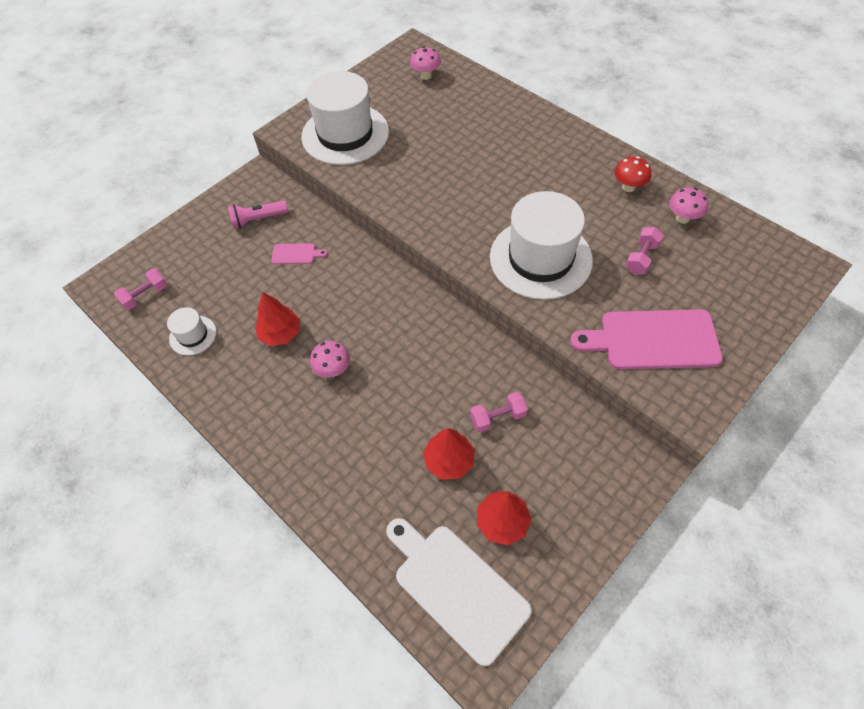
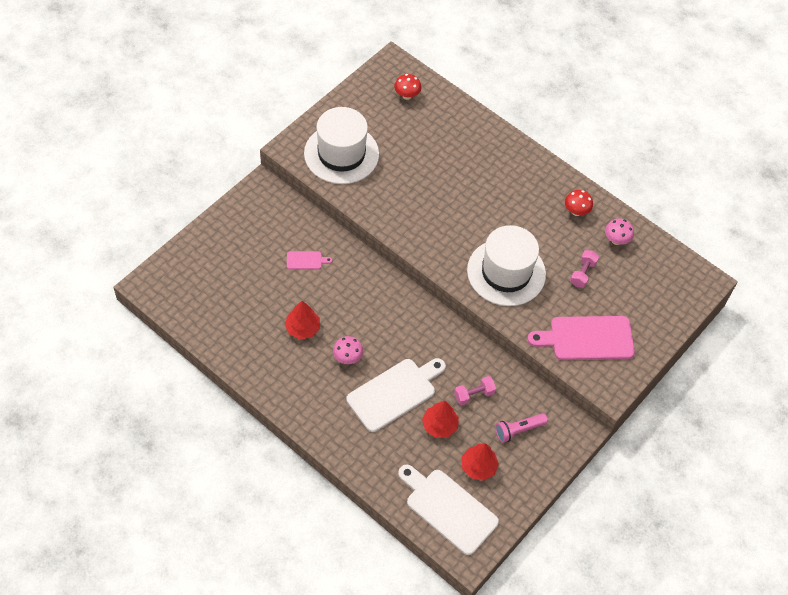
camera: 10 degrees left, 0 degrees up
(145, 296) = (186, 295): pink dumbbell -> none
(193, 335) = (232, 329): white hat -> none
(258, 219) = (269, 228): pink flashlight -> pink flashlight (518, 430)
(390, 415) = (394, 393): none -> white cutting board
(426, 76) = (407, 95): pink mushroom -> red mushroom

